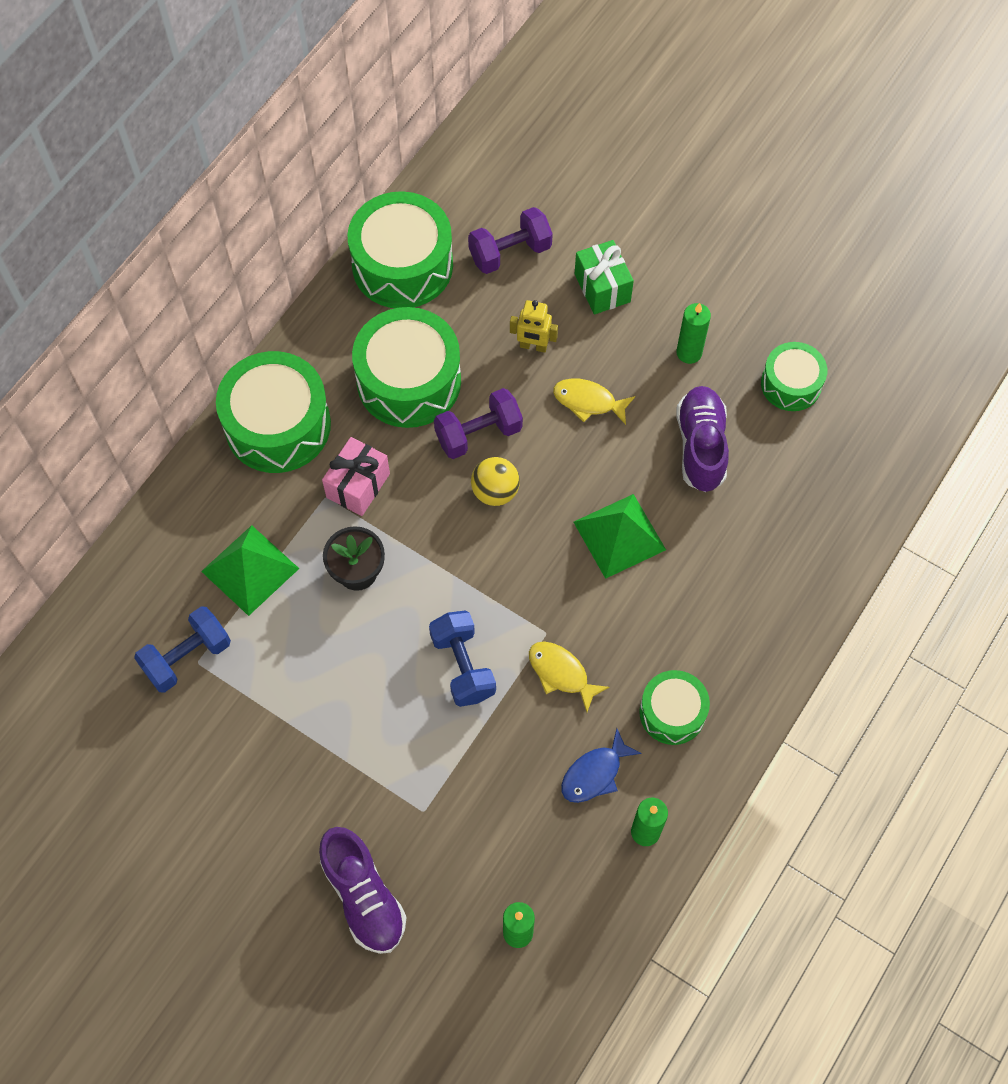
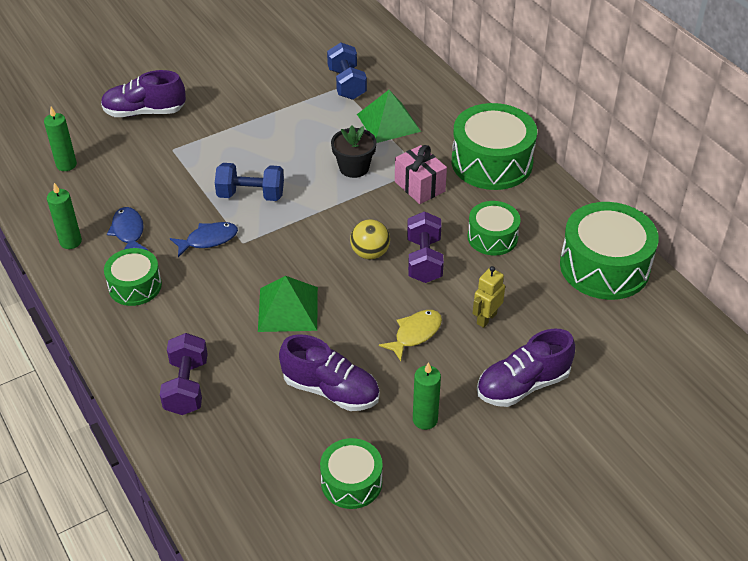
camera: 115 degrees right, 20 degrees down
(409, 381) = (492, 237): green drum -> green drum, size x0.58
(510, 252) = (588, 336): purple dumbbell -> purple dumbbell (186, 386)
(561, 673) = (208, 240): yellow fish -> blue fish
(602, 288) = (522, 385): green gift -> purple shoe

